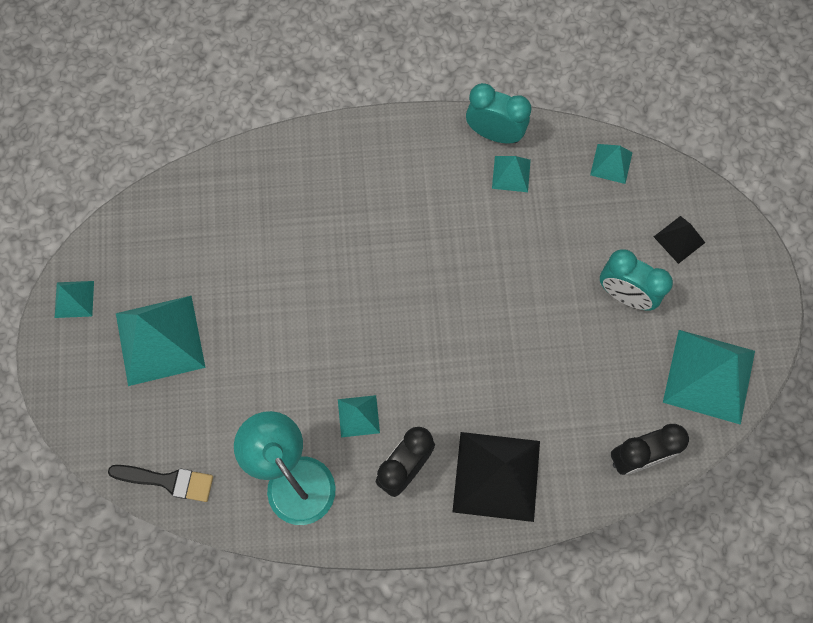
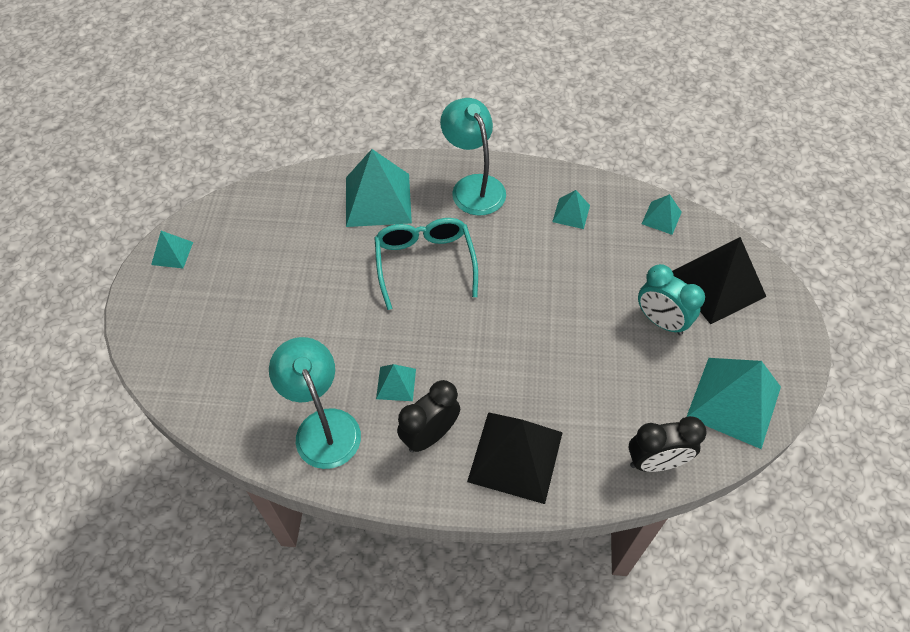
camera: 10 degrees right, 15 degrees down
(160, 340) = (235, 295): turquoise pyramid -> turquoise pyramid (378, 199)
(168, 481) = (209, 410): black brush -> none
(360, 264) = (424, 263): none -> turquoise glasses
(396, 155) = (473, 186): none -> turquoise lamp
(494, 134) = (561, 182): turquoise clock -> none
(679, 239) = (716, 284): black pyramid -> black pyramid, size x2.04

